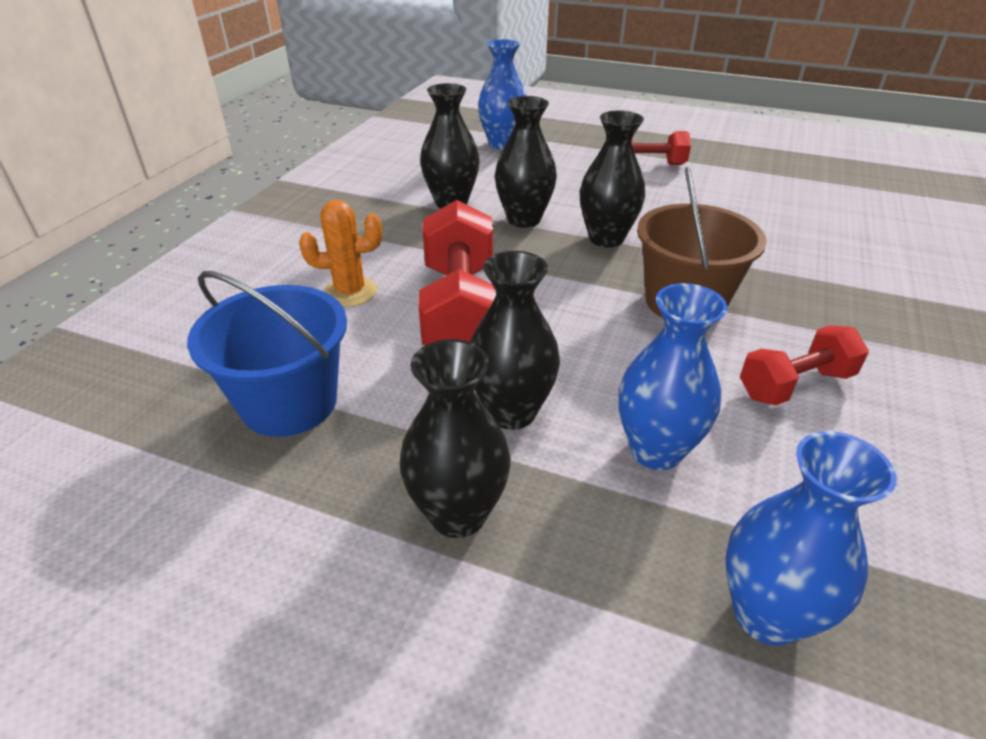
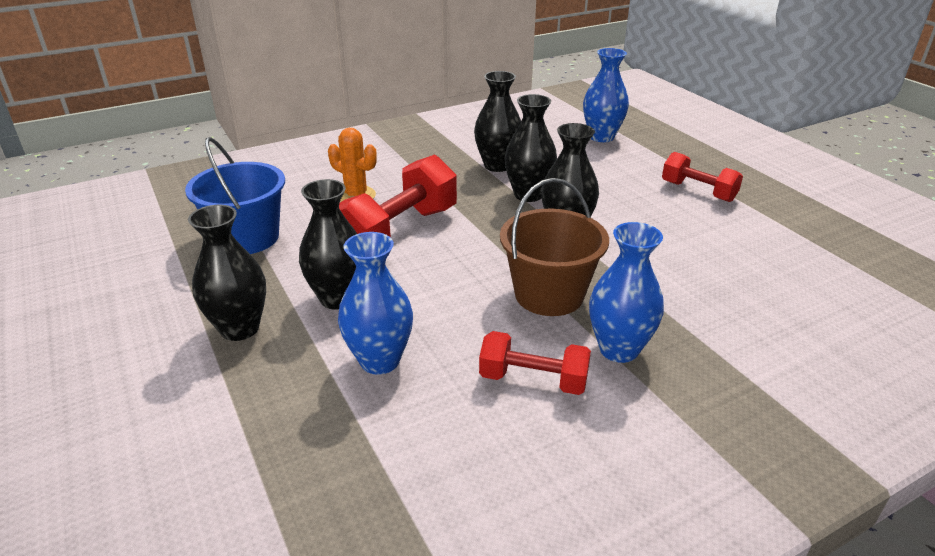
camera: 40 degrees right, 5 degrees down
(766, 614) = (299, 465): blue vase -> blue vase (618, 349)

